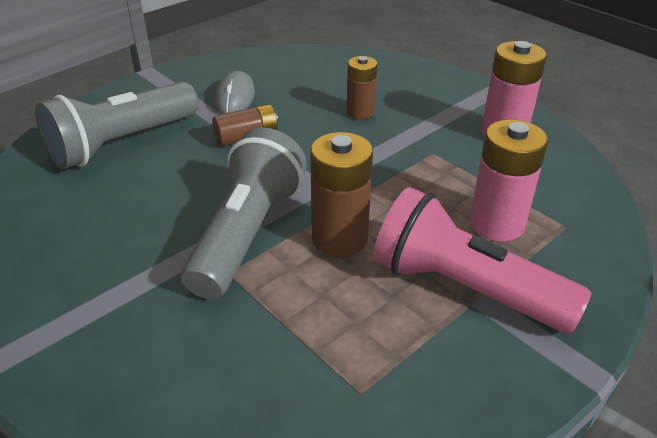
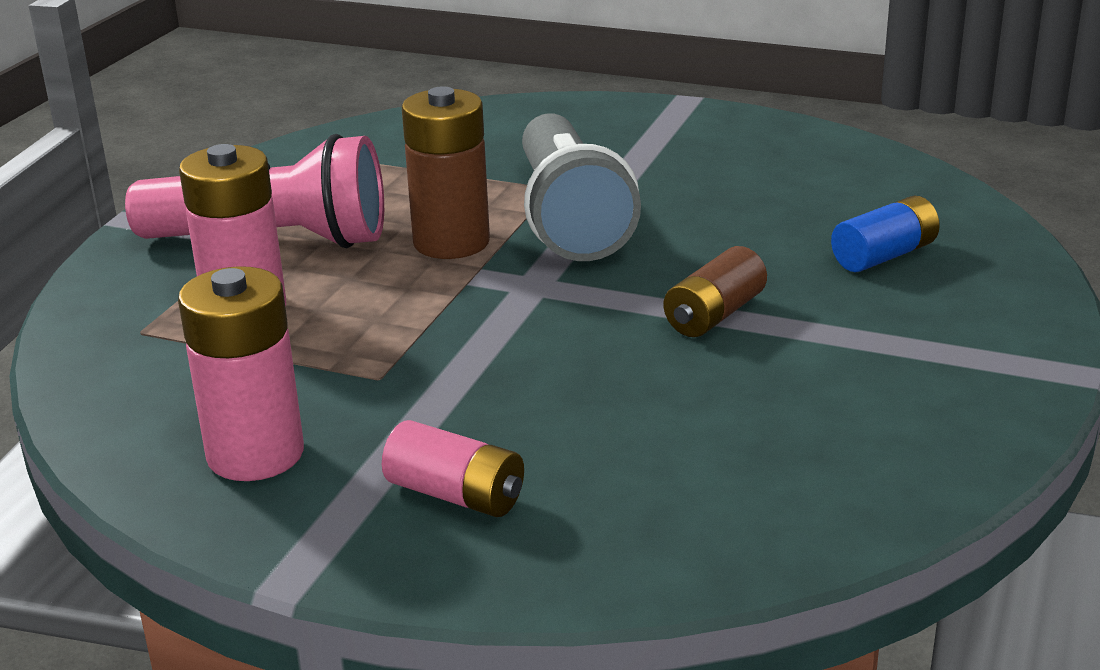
camera: 155 degrees right, 10 degrees down
(122, 143) = (884, 256): grey flashlight -> blue battery
(235, 97) = (831, 372): grey mouse -> none
(360, 112) = (563, 414): brown battery -> none
(424, 96) = (456, 495): none -> pink battery

